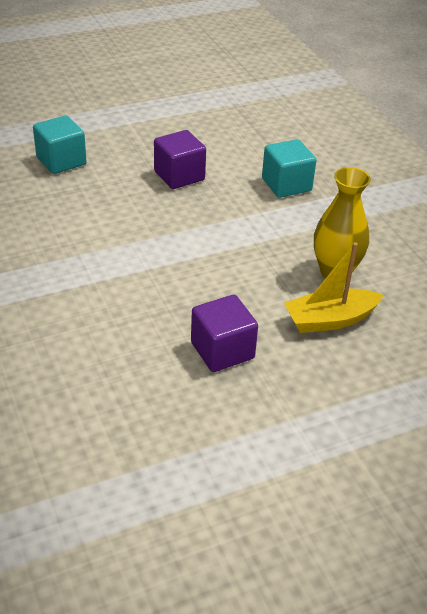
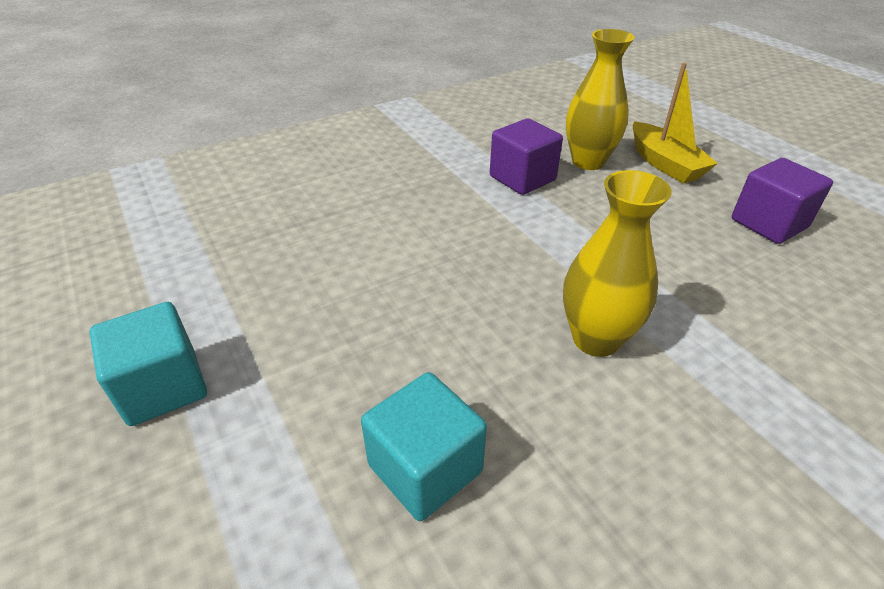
camera: 95 degrees left, 0 degrees up
(120, 225) = (596, 339): none -> yellow vase
(179, 176) = (436, 290): purple cube -> purple cube (522, 178)
(286, 185) = (432, 195): turquoise cube -> turquoise cube (163, 387)

